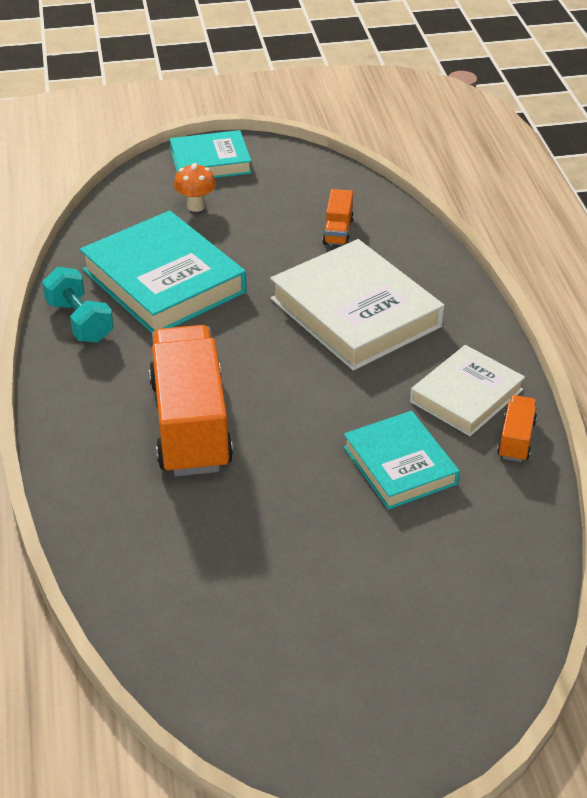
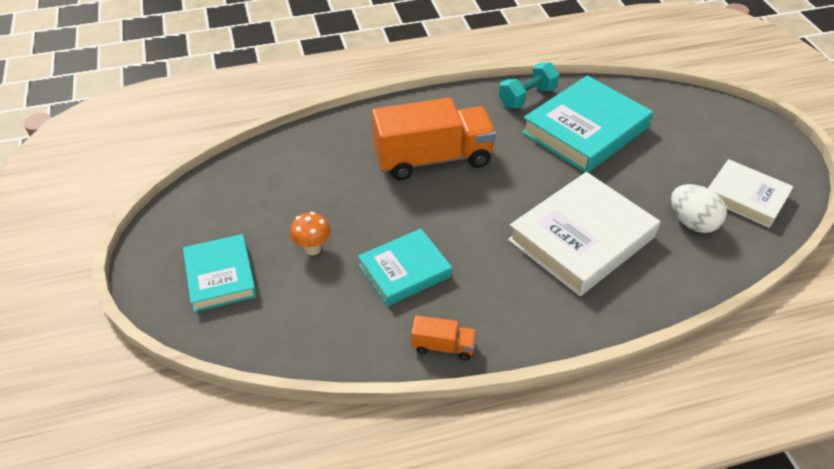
camera: 85 degrees right, 5 degrees up
(196, 206) = (688, 136): orange mushroom -> orange mushroom (312, 248)
(210, 162) = (757, 138): turquoise book -> turquoise book (220, 276)
(338, 231) = (692, 222): orange truck -> white egg
(466, 396) = (492, 313): white book -> white book (746, 197)

